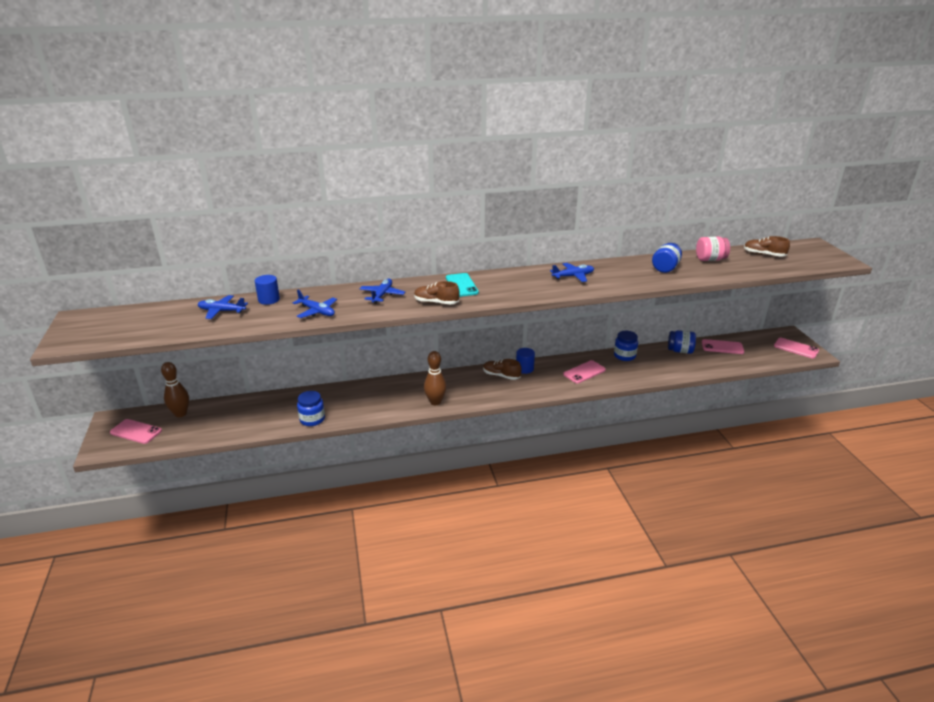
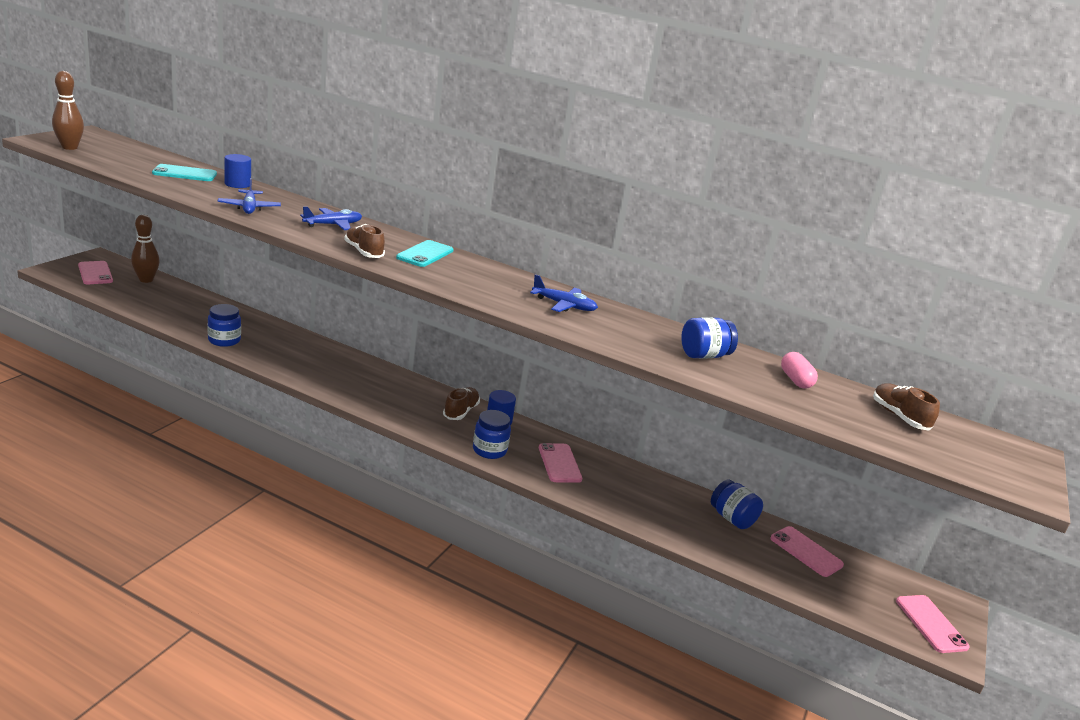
camera: 35 degrees right, 5 degrees down
(221, 311) = (185, 174): blue plane -> turquoise phone
(435, 402) = (351, 392): brown bowling pin -> brown bowling pin (69, 147)
(501, 376) = (461, 411): brown shoe -> brown shoe turned 45 degrees clockwise
(584, 372) = (559, 463): pink phone -> pink phone turned 75 degrees clockwise
(624, 356) = (643, 479): blue jar -> blue jar (489, 450)
(710, 259) = (795, 380): pink jar -> pink capsule

